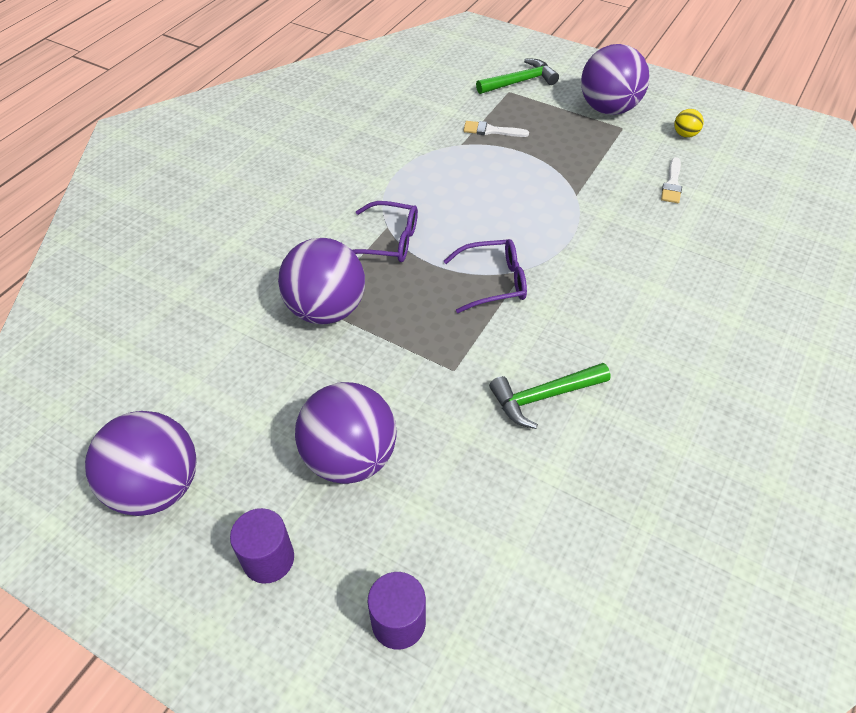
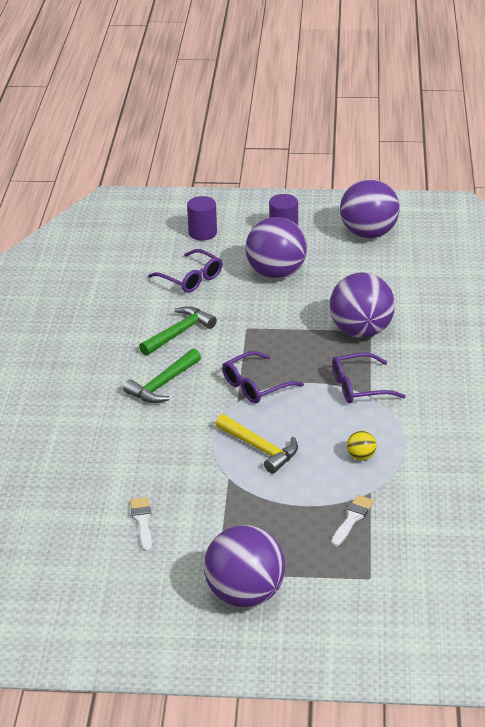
camera: 155 degrees right, 15 degrees down
(477, 503) = (191, 278): none -> purple glasses
(491, 131) = (352, 518): white brush -> white brush turned 45 degrees counterclockwise
(520, 82) = (367, 597): green hammer -> green hammer (162, 384)
(531, 212) = (260, 449): none -> yellow hammer
(685, 134) = (147, 588): yellow ball -> yellow ball (361, 456)

